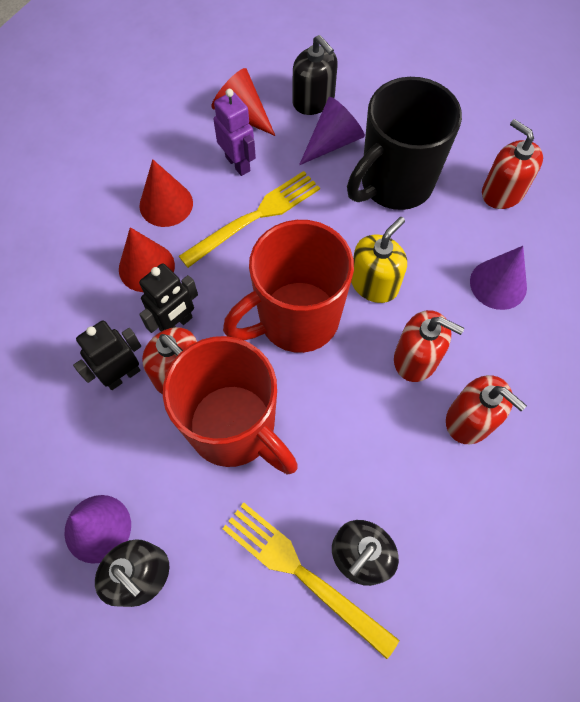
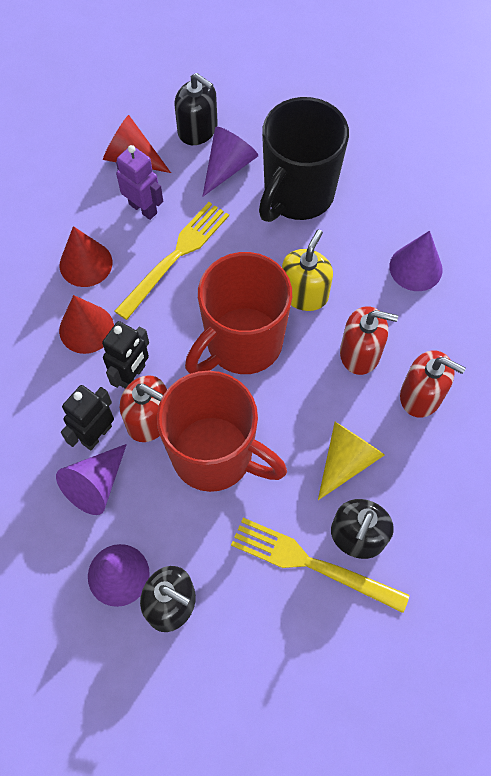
camera: 15 degrees left, 0 degrees up
(105, 426) = (96, 484): none -> purple cone
(370, 469) = (346, 460): none -> yellow cone
(502, 192) = (398, 181): red soap dispenser -> none

